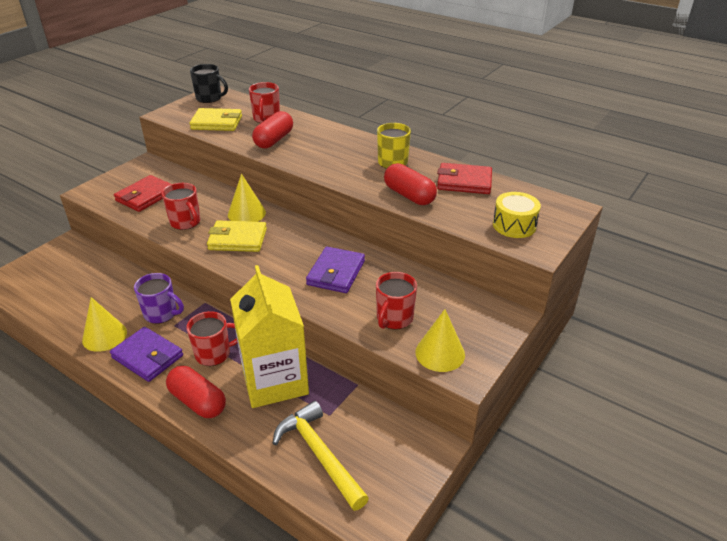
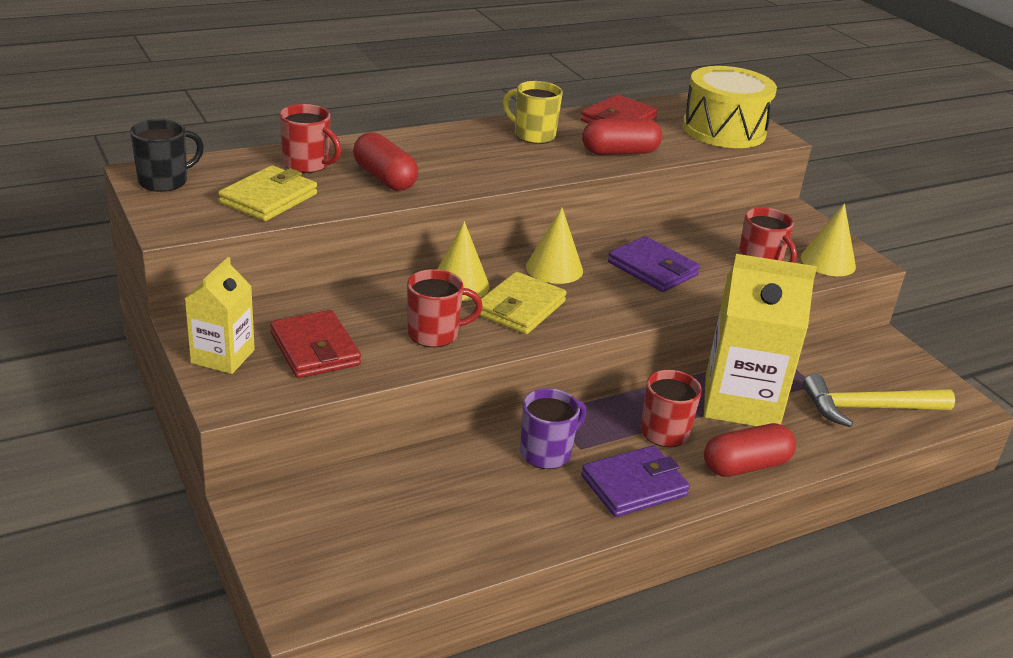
camera: 65 degrees left, 5 degrees down
(104, 336) = (559, 515): yellow cone -> yellow cone (554, 268)
(123, 178) = (223, 356): none -> yellow carton
(514, 225) = (723, 130): yellow drum -> yellow drum, size x1.72

